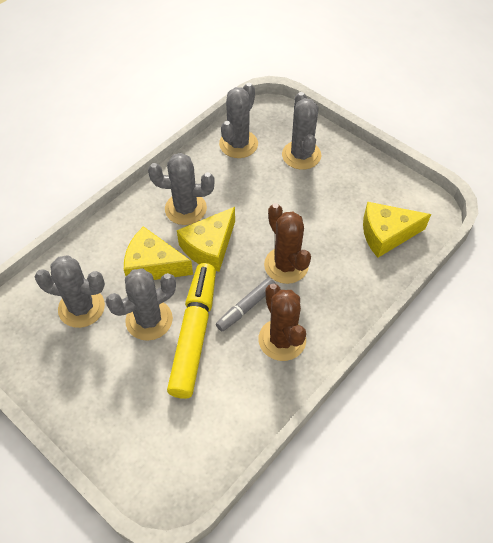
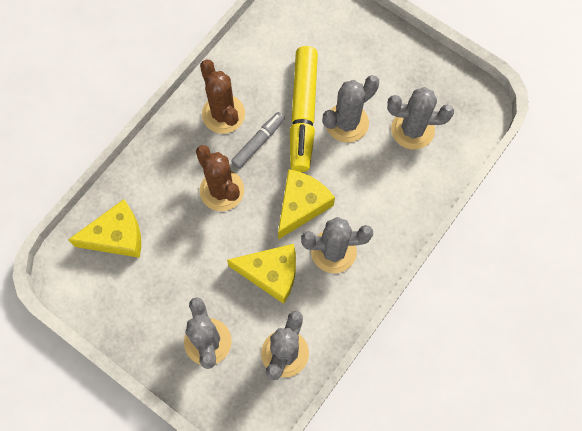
camera: 175 degrees right, 15 degrees up
(153, 265) = (354, 179): yellow cheese -> yellow cheese (271, 273)

